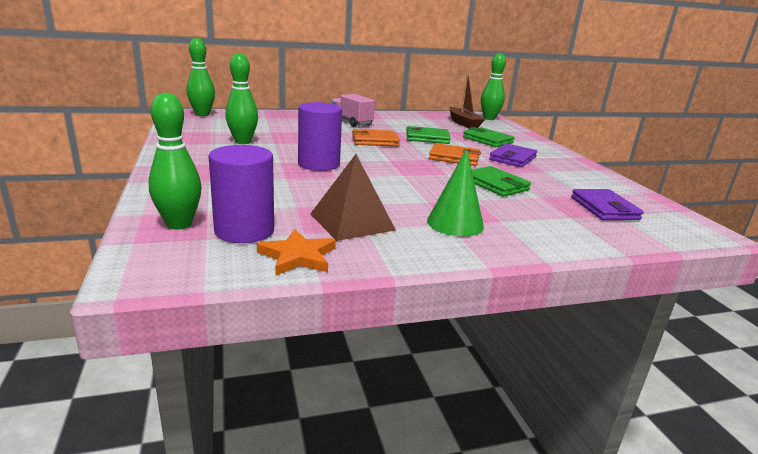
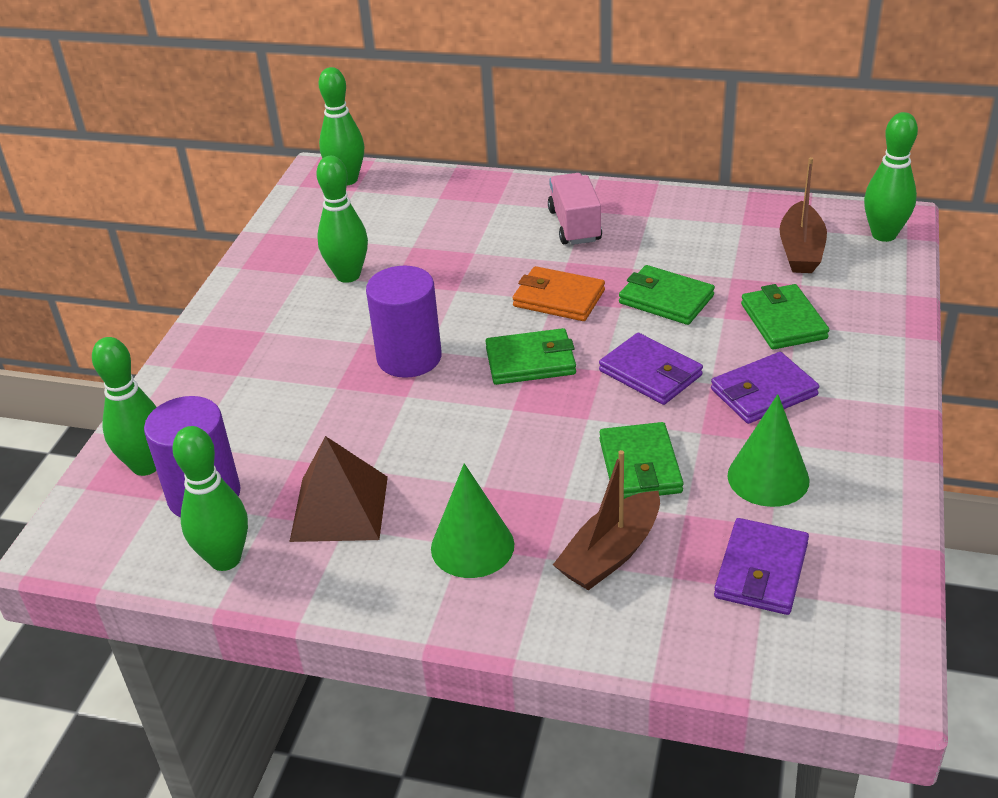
camera: 35 degrees right, 15 degrees up
(298, 256) = (225, 559): orange star -> green bowling pin
(389, 159) = (530, 361): none -> green wallet
(454, 158) = (650, 373): orange wallet -> purple wallet
(530, 214) = (610, 554): none -> brown boat
(557, 181) = (768, 478): none -> green cone

